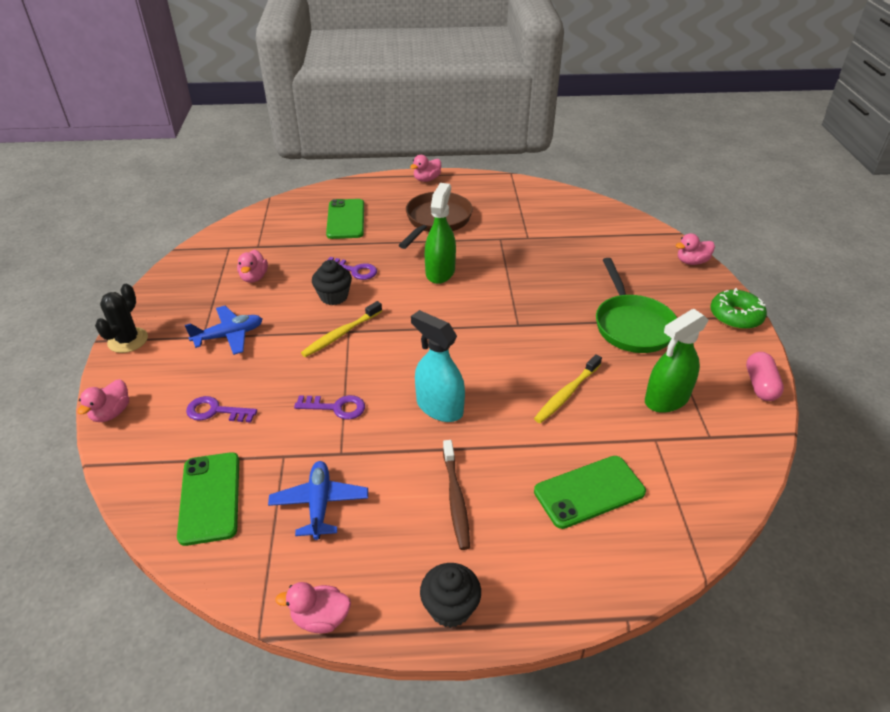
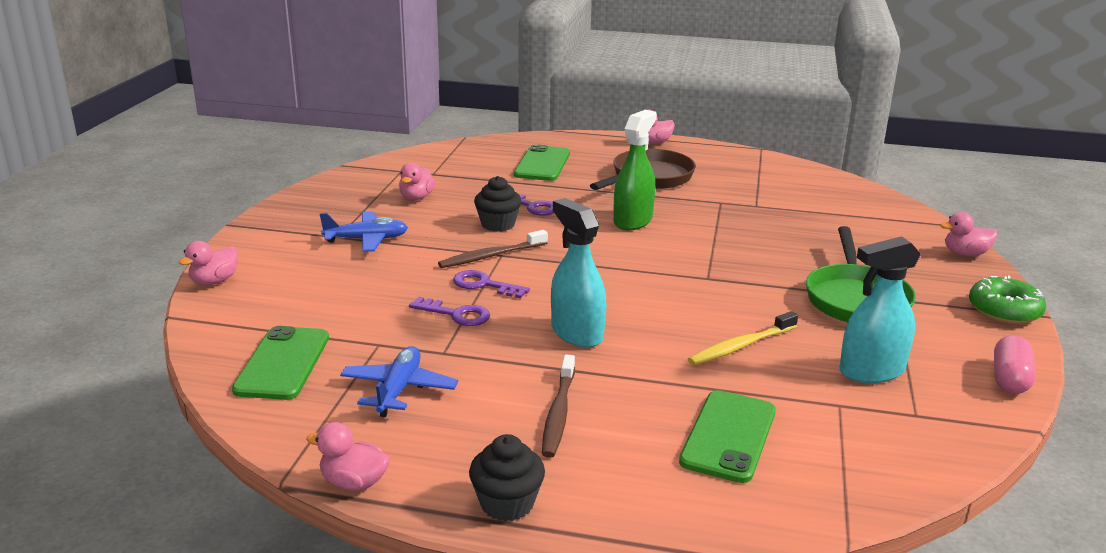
camera: 15 degrees right, 15 degrees down
(128, 340) = (259, 228): black cactus -> none
(216, 411) = (323, 297): purple key -> purple key (484, 285)
(341, 334) = (491, 256): yellow toothbrush -> brown toothbrush
(589, 492) = (728, 436): green phone -> green phone turned 60 degrees counterclockwise
(666, 399) = (871, 371): green spray bottle -> turquoise spray bottle

